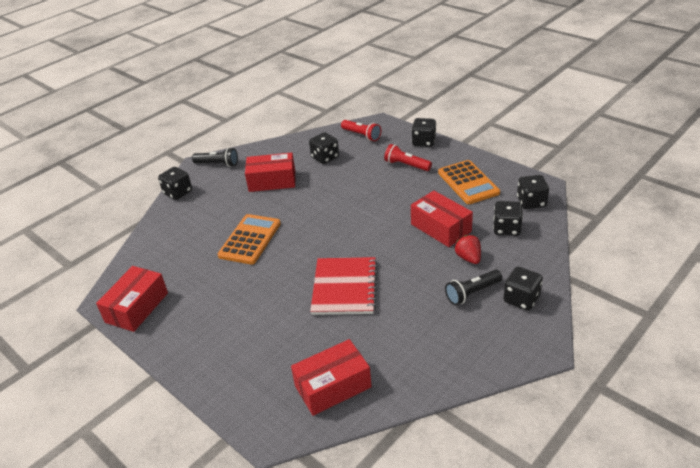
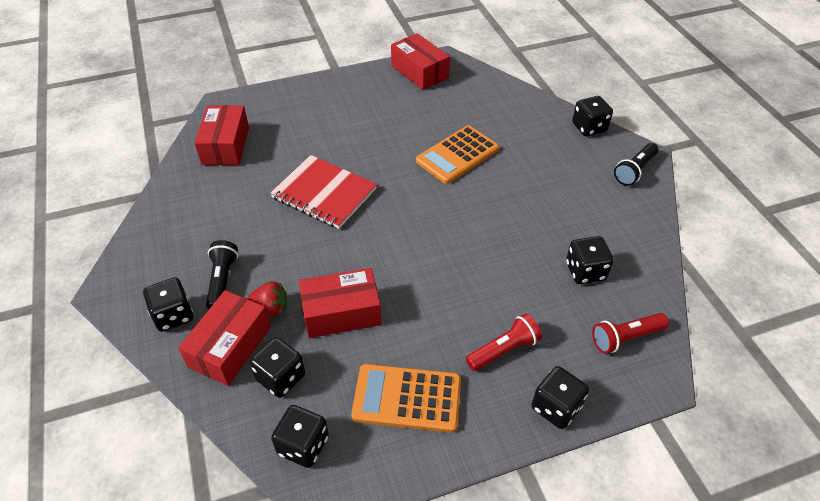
camera: 115 degrees right, 10 degrees up
(250, 239) = (457, 155): orange calculator -> orange calculator turned 90 degrees clockwise
(272, 181) = (560, 204): red box -> red box (230, 347)

